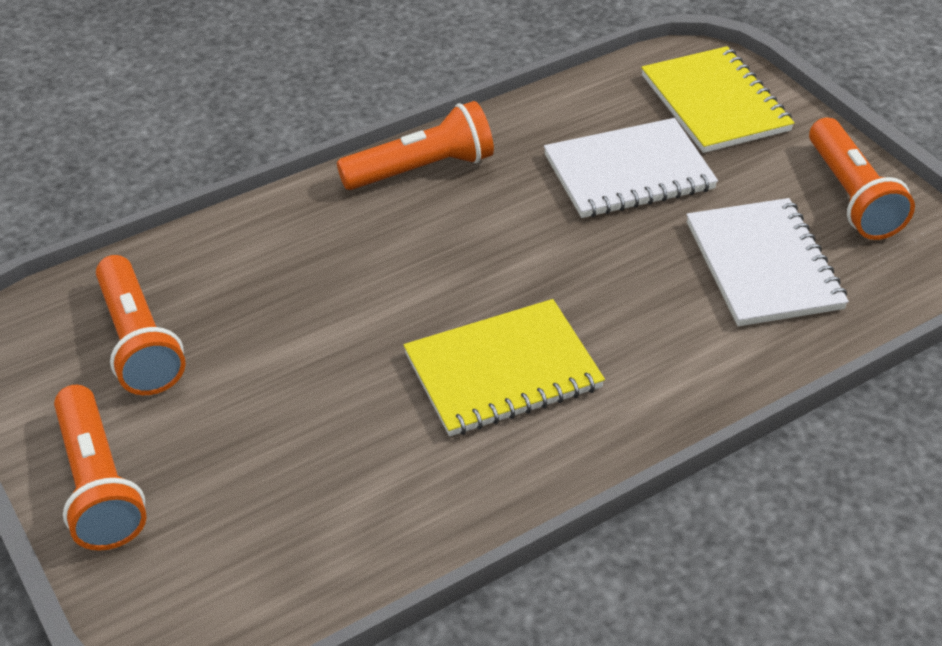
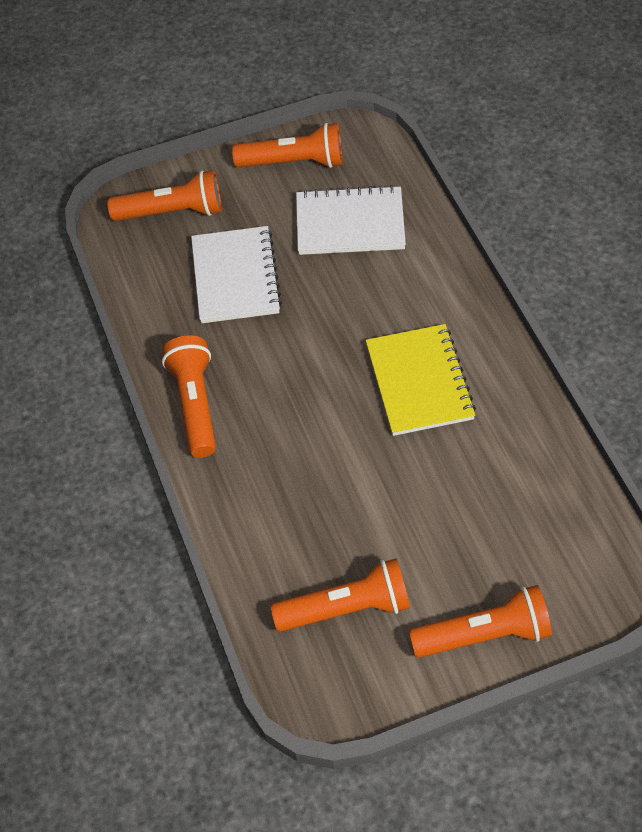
camera: 75 degrees left, 10 degrees up
(715, 103) = (172, 212): yellow notebook -> orange flashlight

